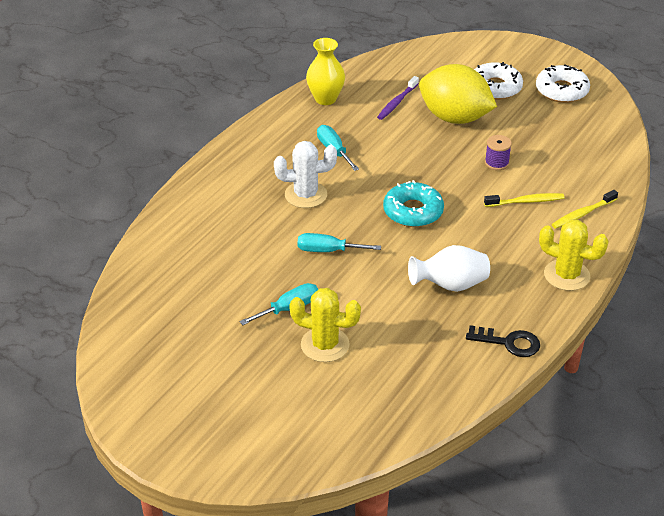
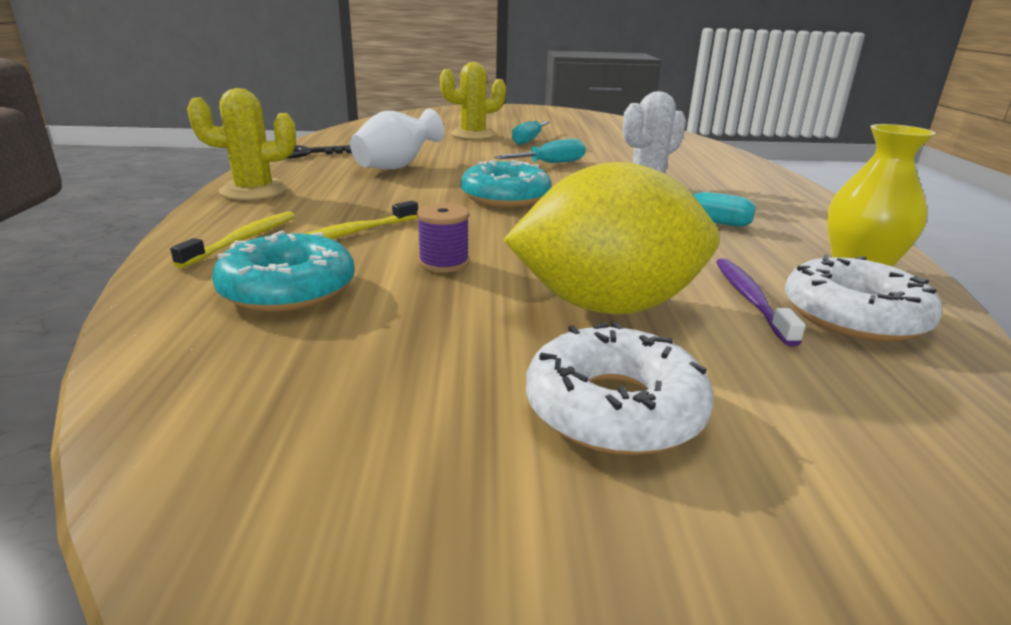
camera: 145 degrees right, 15 degrees down
(561, 90) = (405, 482): white donut -> white donut (854, 315)
(570, 168) = (288, 289): none -> turquoise donut

